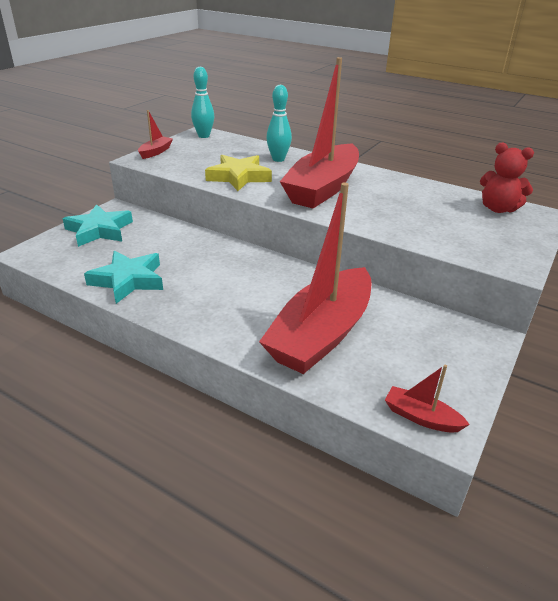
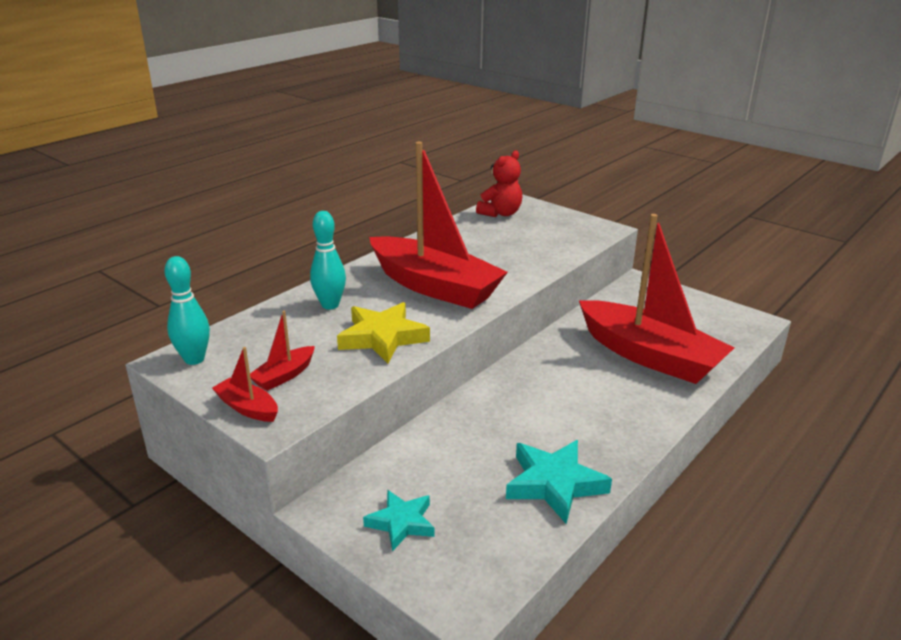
camera: 80 degrees left, 5 degrees down
(99, 230) = (401, 523): turquoise star -> turquoise star, size x0.65
(421, 417) = (744, 327): red boat -> red boat (284, 375)

